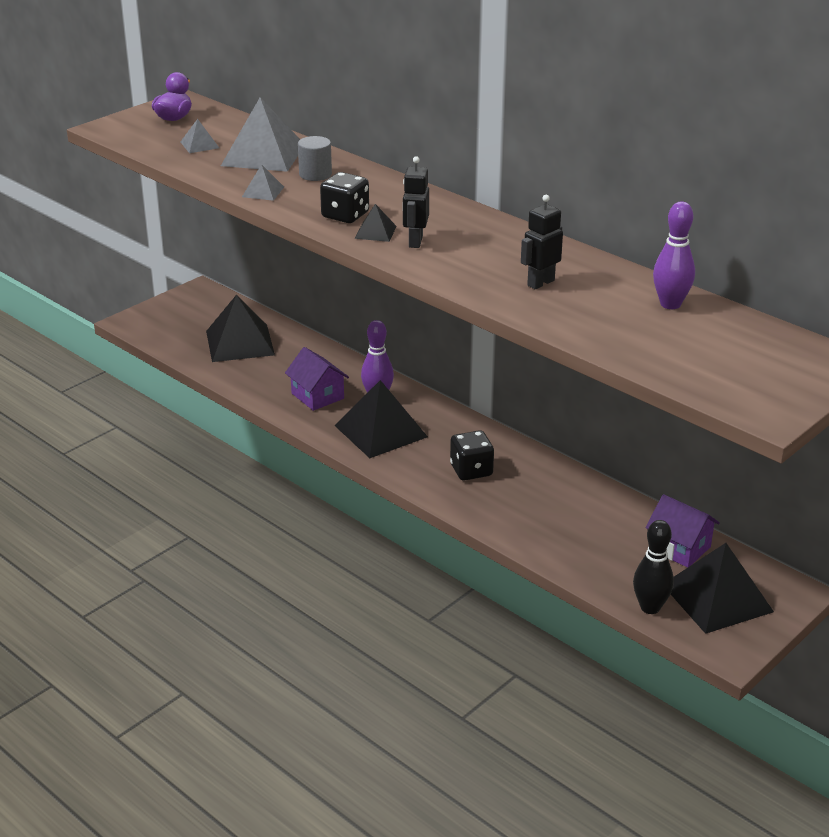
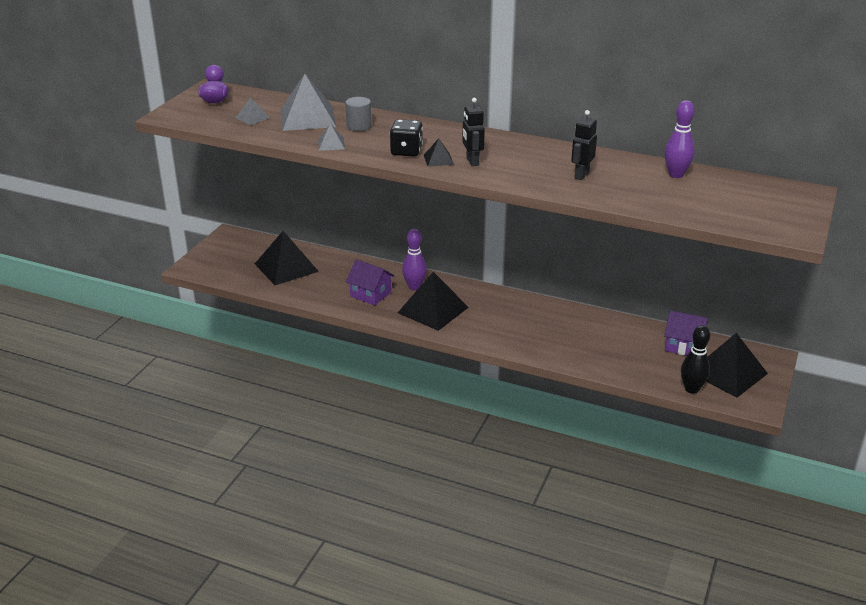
camera: 20 degrees left, 0 degrees up
(471, 470) = (514, 324): black dice -> none

